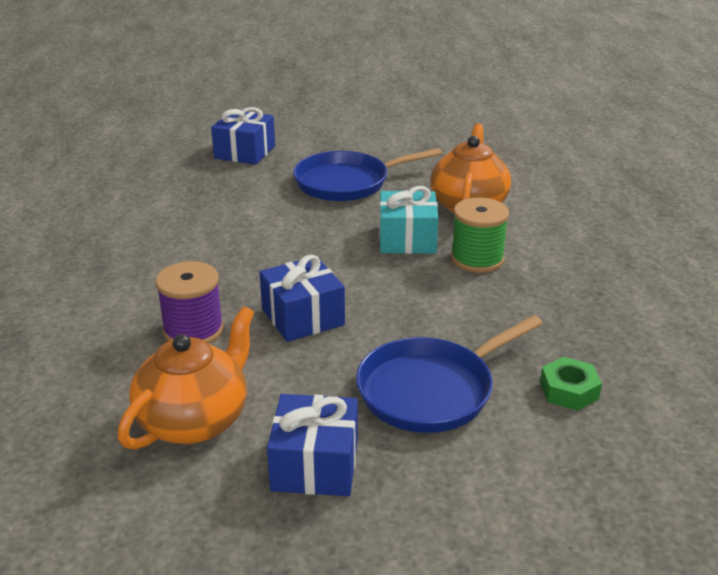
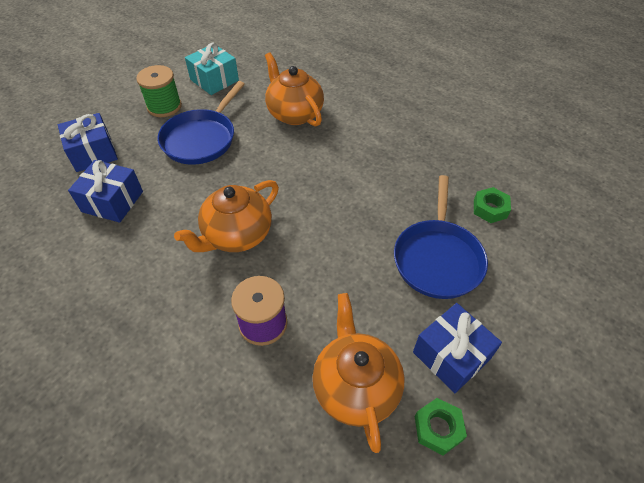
camera: 45 degrees left, 20 degrees up
(213, 500) = (438, 428): none -> green nut
(268, 262) = (237, 235): none -> orange teapot
(303, 317) = (312, 261): blue gift -> blue gift (112, 201)
(407, 239) = (294, 161): turquoise gift -> turquoise gift (214, 80)
(477, 259) = (348, 151): green spool -> green spool (164, 106)

